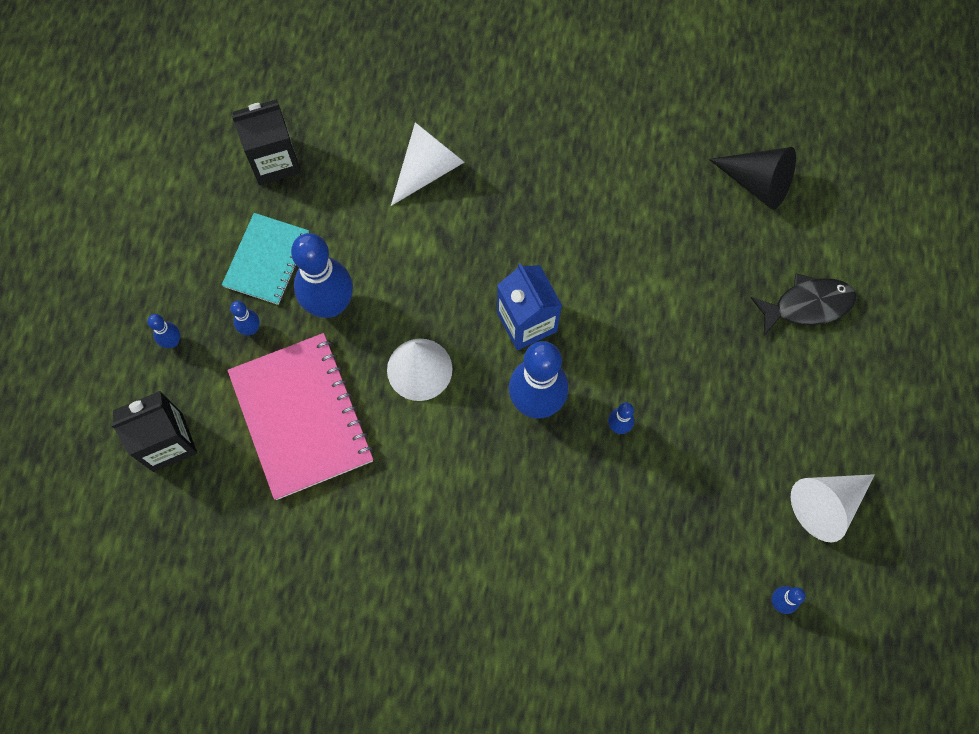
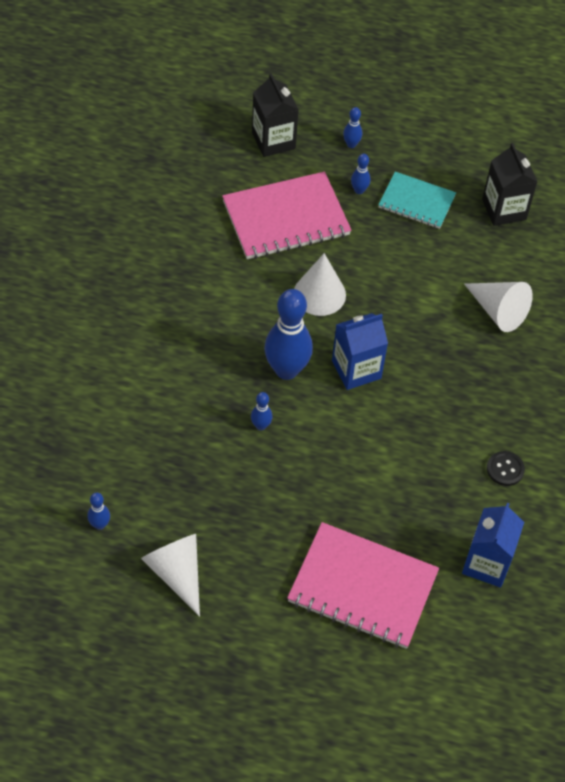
camera: 90 degrees right, 15 degrees down
(330, 304) = (377, 240): blue bowling pin -> none
(640, 164) = (505, 469): none -> black button
(757, 183) = (487, 563): black cone -> blue carton
(807, 305) = (362, 587): black fish -> pink notebook

